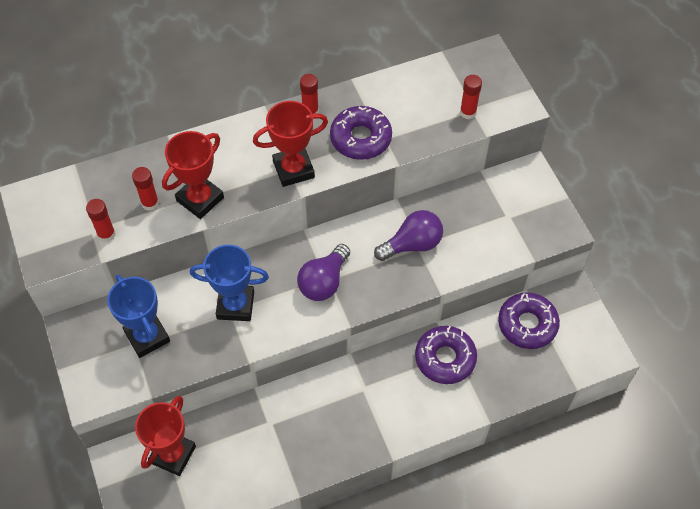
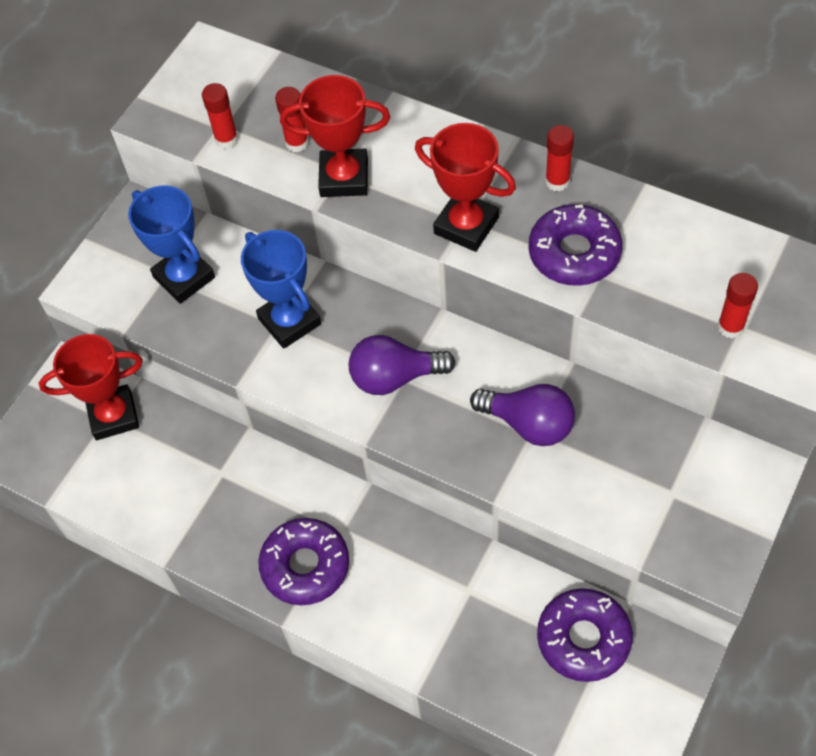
camera: 55 degrees right, 0 degrees up
(147, 336) = (184, 277): blue trophy -> blue trophy turned 60 degrees counterclockwise
(445, 358) = (453, 583): purple donut -> purple donut (305, 566)

